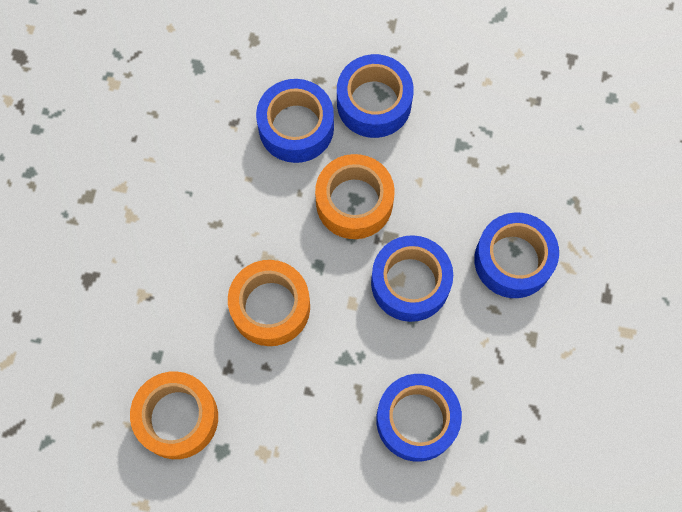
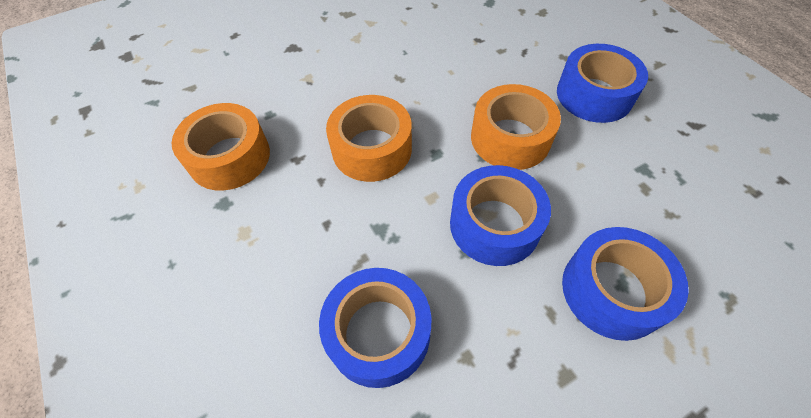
camera: 50 degrees right, 15 degrees down
(296, 127) = (518, 69): blue tape -> none

